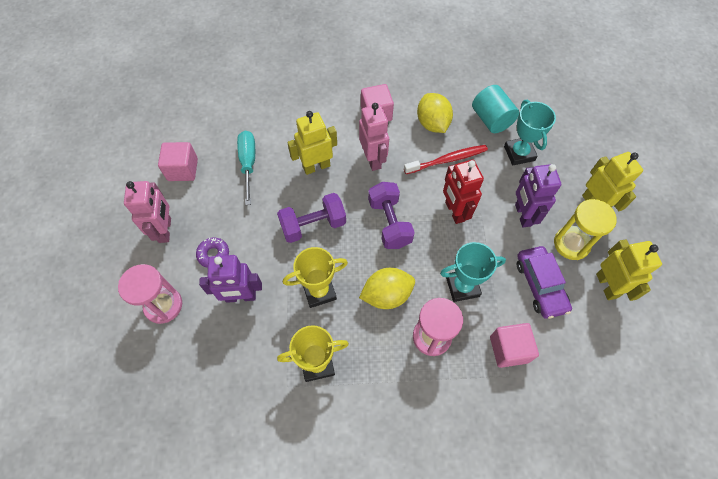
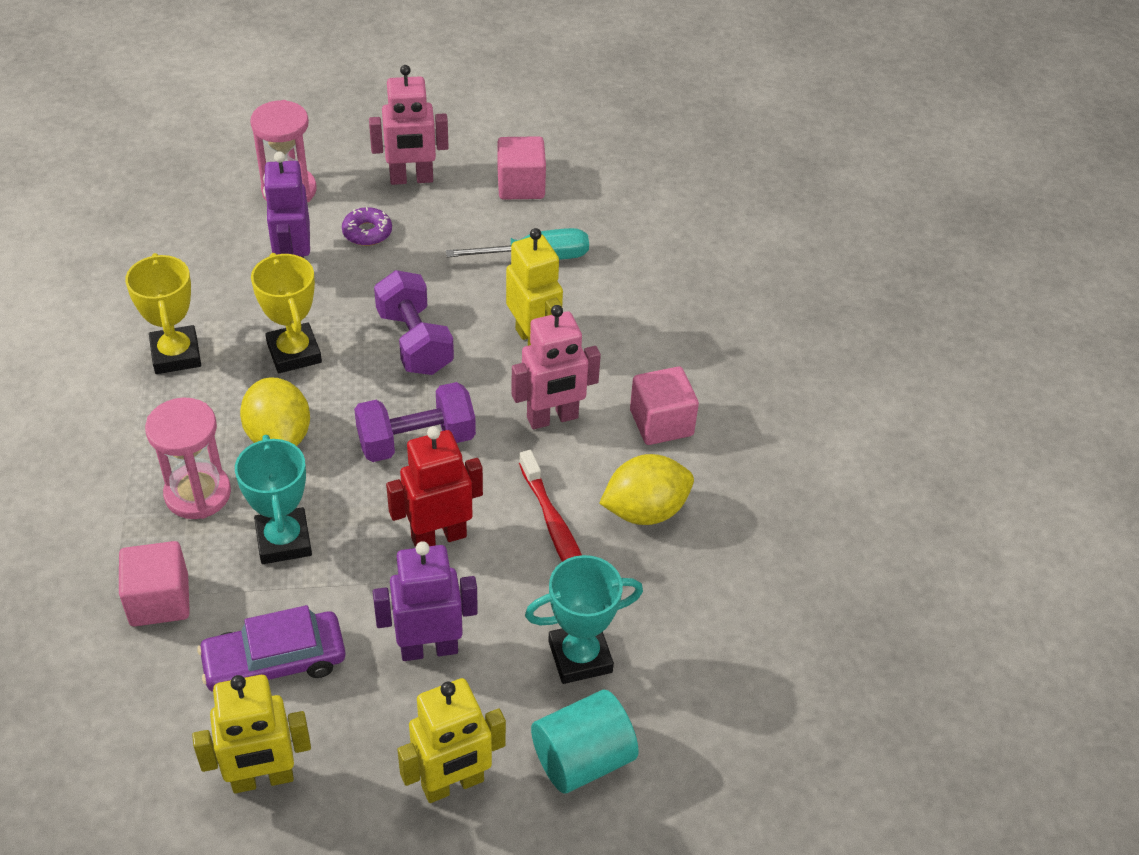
camera: 85 degrees right, 15 degrees down
(491, 119) = (666, 613): turquoise cylinder -> turquoise cylinder (582, 759)
(571, 244) = (359, 727): yellow hourglass -> none

